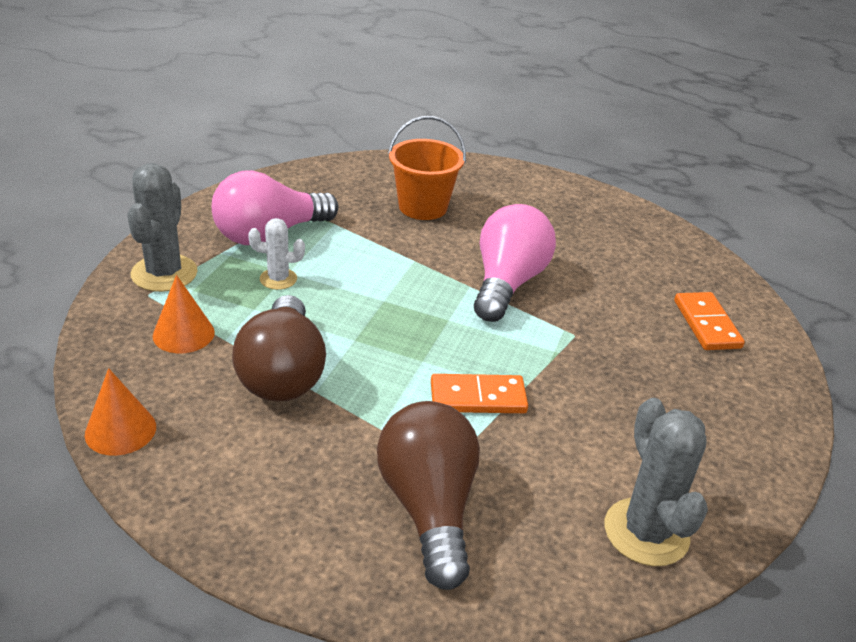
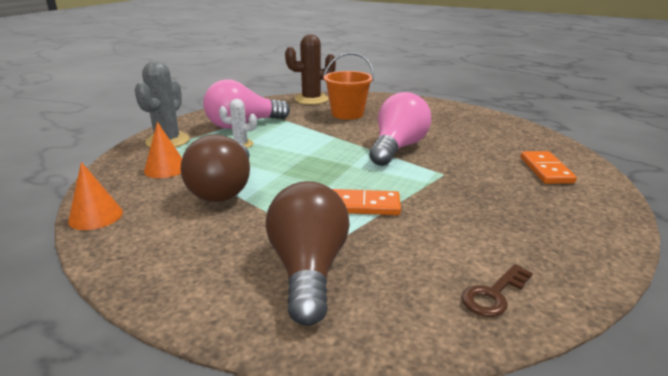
camera: 10 degrees right, 10 degrees down
(360, 171) = (311, 99): none -> brown cactus
(646, 532) = (493, 294): grey cactus -> brown key

